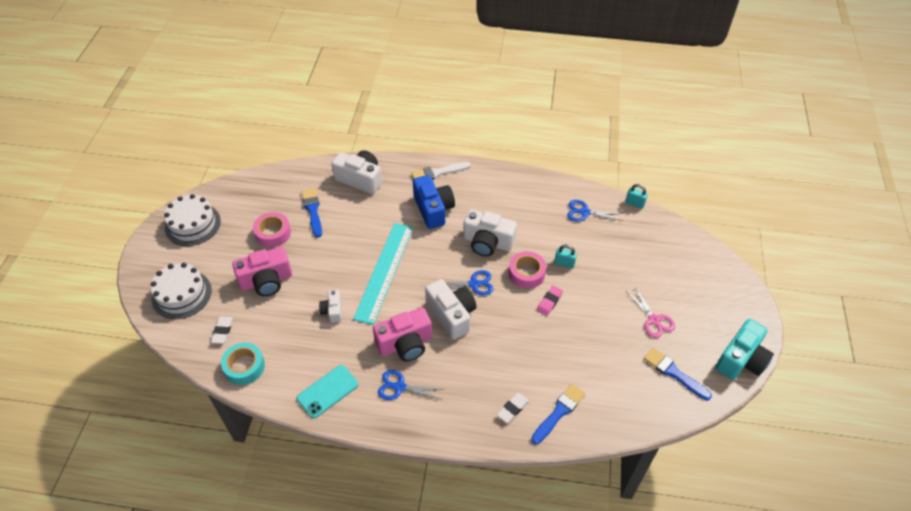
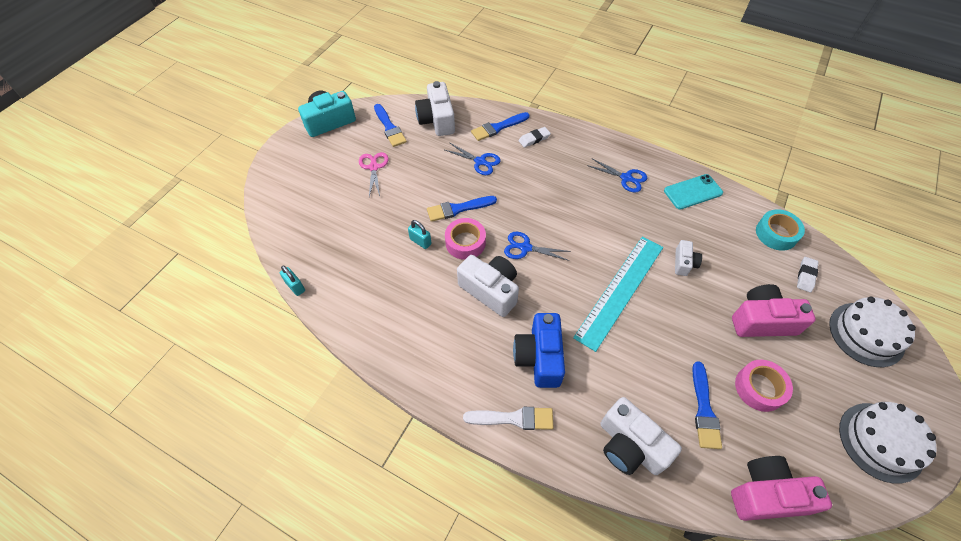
camera: 160 degrees left, 5 degrees up
(405, 344) = (613, 211): pink camera -> pink camera (766, 494)
(451, 315) = (559, 224): white camera -> white camera (437, 120)
(549, 302) = (458, 209): pink eraser -> blue brush
(584, 212) = (359, 293): blue scissors -> blue scissors (480, 161)

